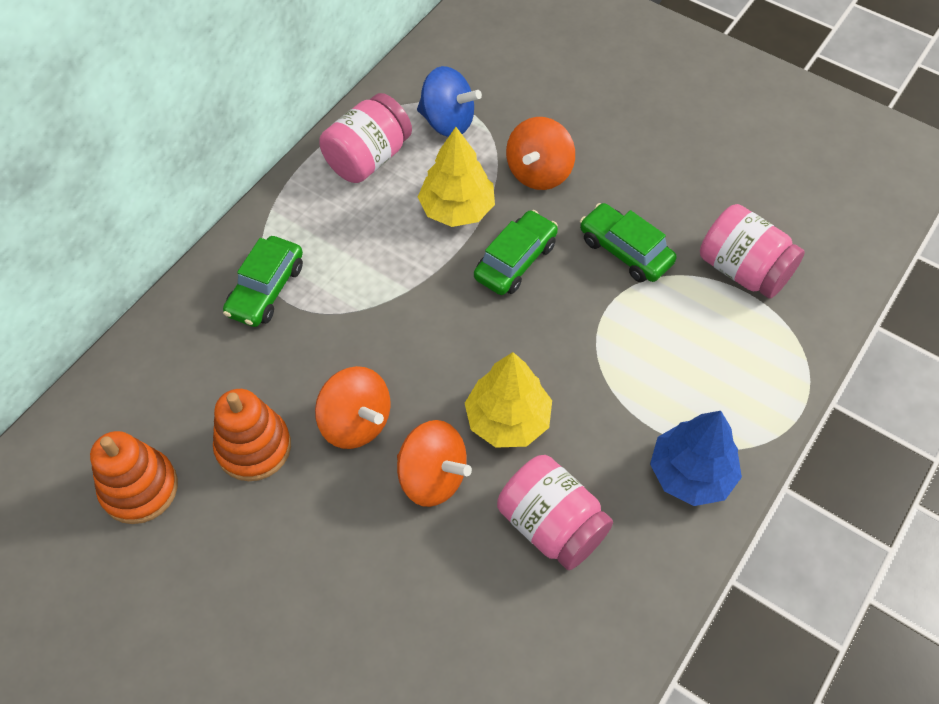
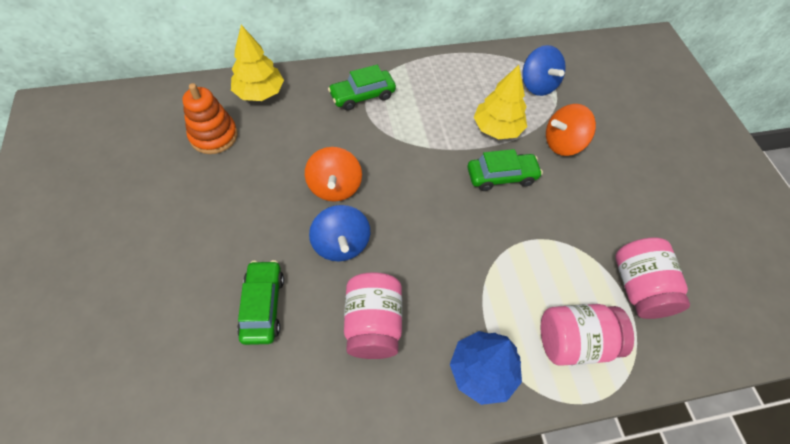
camera: 40 degrees right, 0 degrees up
(253, 447) = (278, 159): orange stacking toy -> none
(368, 158) = (476, 73): pink jar -> pink jar (574, 341)
(432, 477) = (341, 244): orange spinning top -> blue spinning top
(508, 419) = (410, 250): yellow tree -> yellow tree (260, 93)
(625, 251) = (572, 219): green car -> green car (263, 306)

